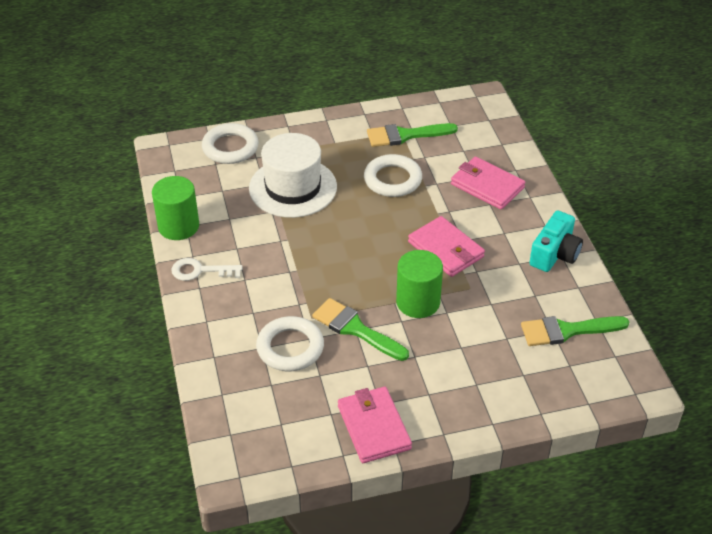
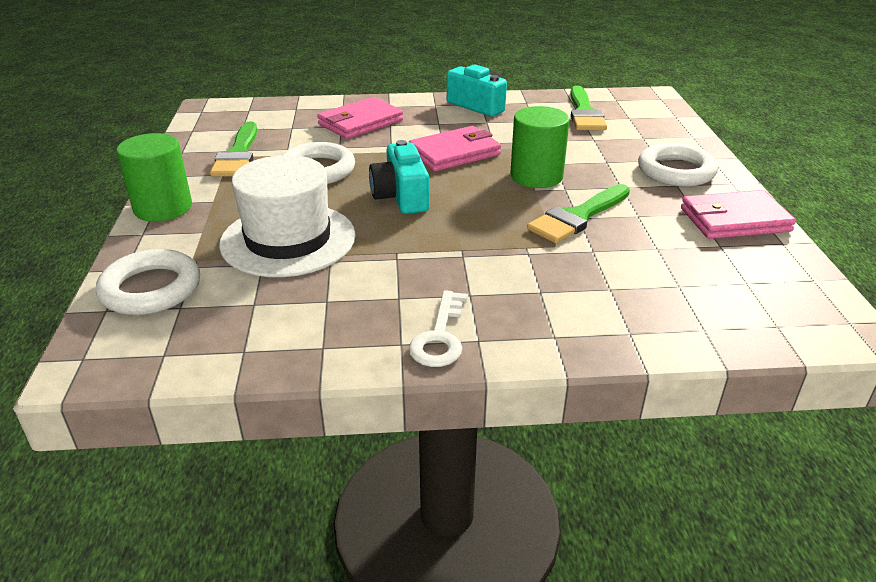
camera: 80 degrees left, 10 degrees down
(178, 226) = (320, 356): green cylinder -> green cylinder (163, 208)
(290, 347) = (610, 265): white ring -> white ring (676, 171)
(363, 230) = (401, 196): none -> turquoise camera

